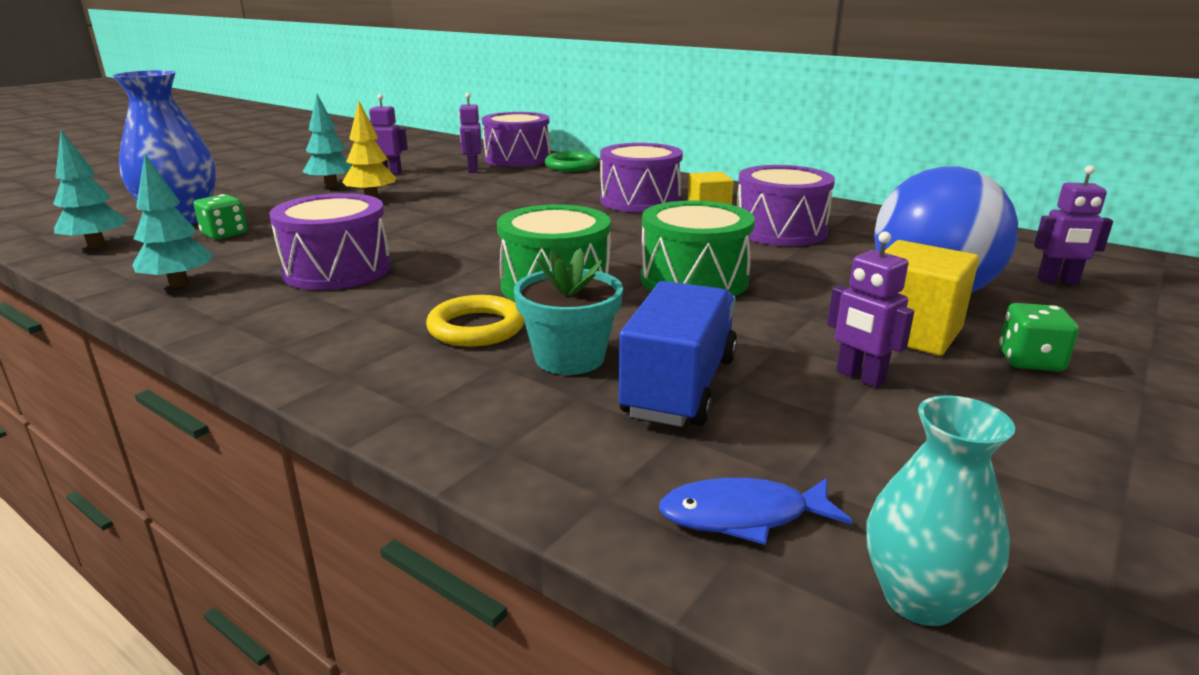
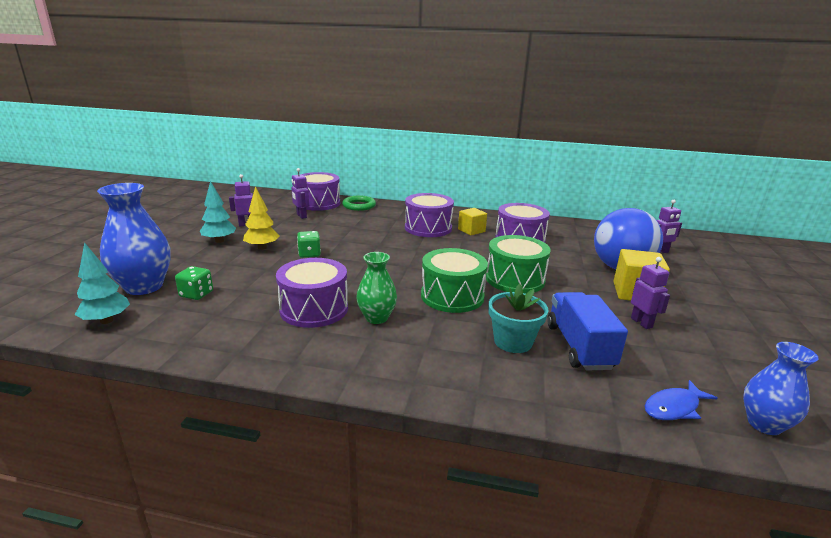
camera: 25 degrees left, 0 degrees up
(179, 283) = (220, 340): turquoise tree -> none
(405, 293) = (376, 318): none -> green vase
(476, 328) = (445, 333): yellow ring -> none
(860, 377) = (641, 323): purple robot -> purple robot turned 135 degrees counterclockwise
(920, 598) = (764, 424): turquoise vase -> blue vase
(1030, 361) = (690, 299): green dice -> green dice (309, 254)

